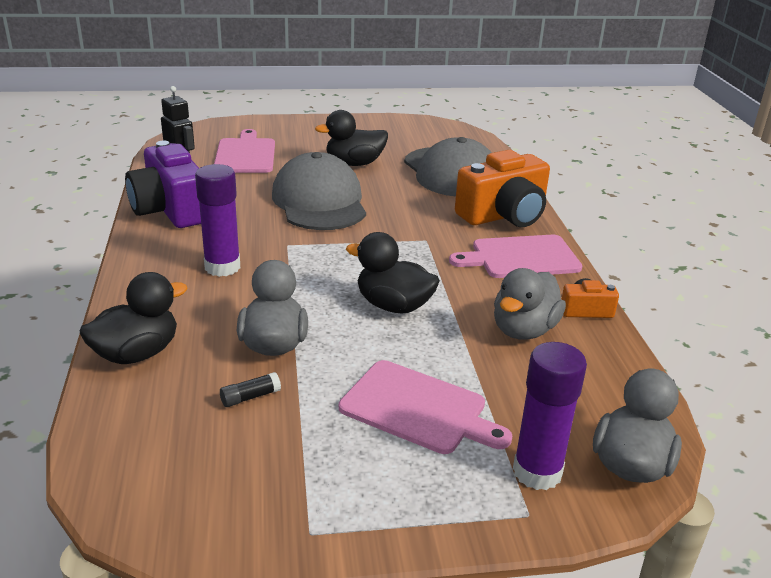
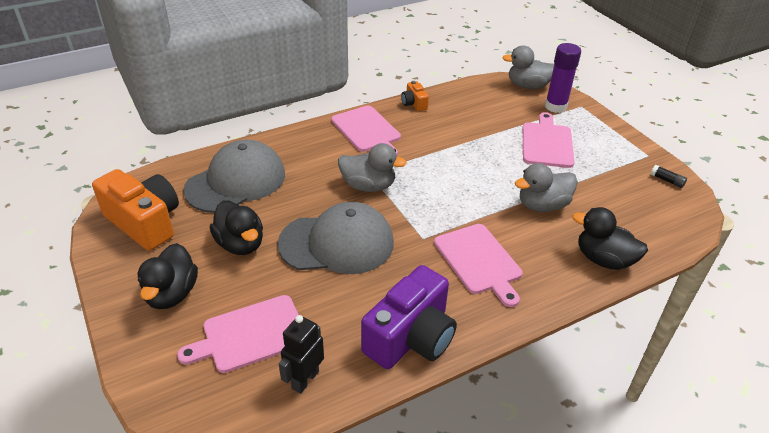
camera: 110 degrees left, 10 degrees up
(222, 267) = (479, 261): purple glue stick -> pink cutting board
(250, 397) = (592, 199): black glue stick -> black glue stick (667, 180)
(319, 202) = (337, 243): grey cap -> grey cap turned 150 degrees counterclockwise
(393, 306) = (464, 169): black duck -> black duck (172, 294)
(504, 215) = (307, 144): orange camera -> orange camera (145, 222)
(524, 330) = (451, 121): grey duck -> grey duck (368, 186)

